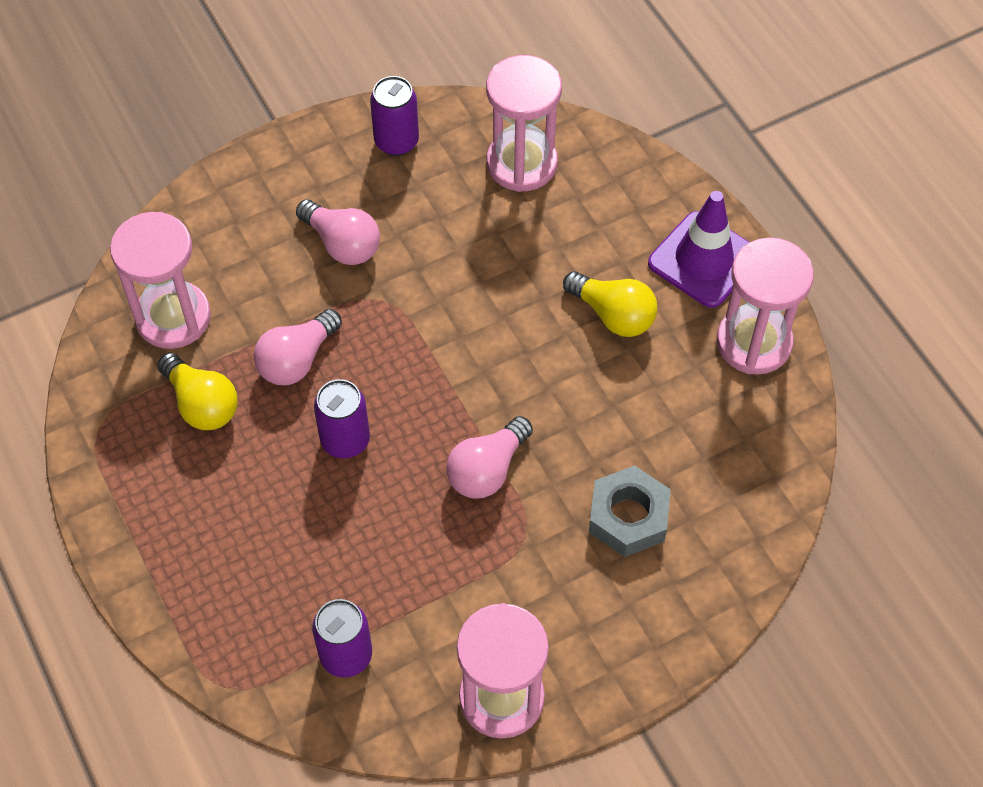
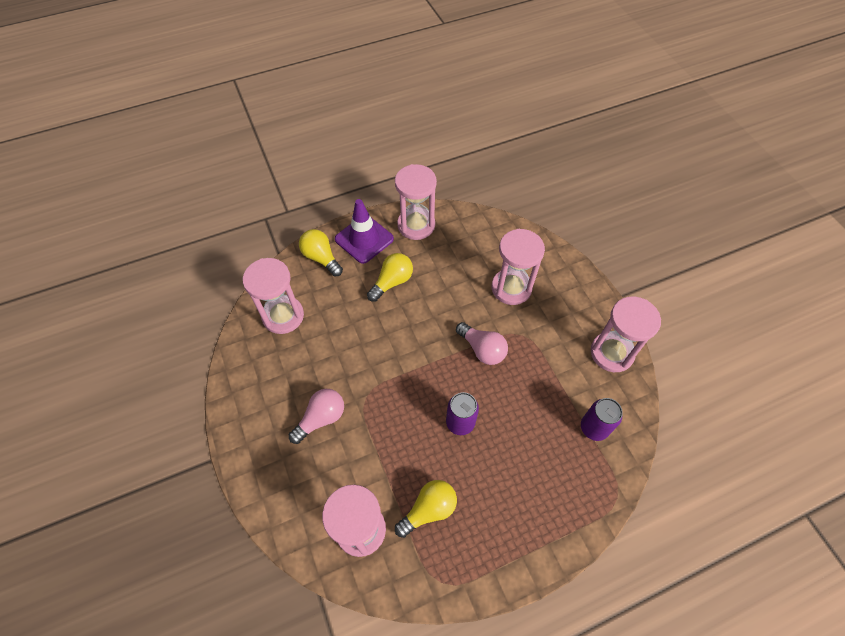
camera: 85 degrees left, 0 degrees up
(297, 360) = (402, 449): pink light bulb -> none
(396, 142) = (250, 383): purple can -> none
(628, 517) = (511, 288): grey nut -> pink hourglass
(649, 199) = (321, 258): none -> yellow light bulb

